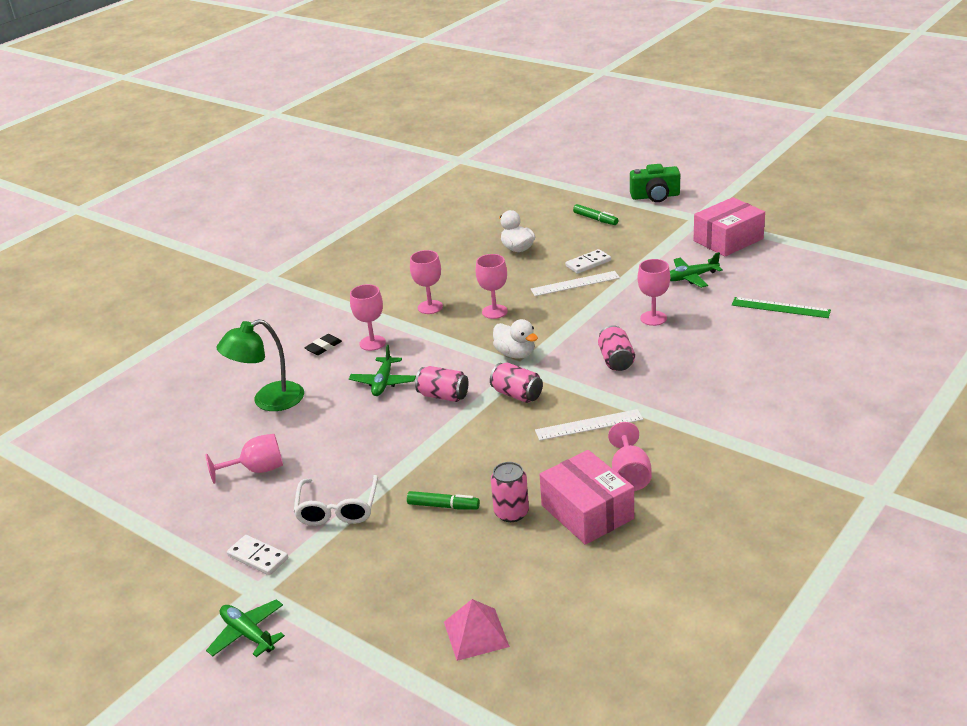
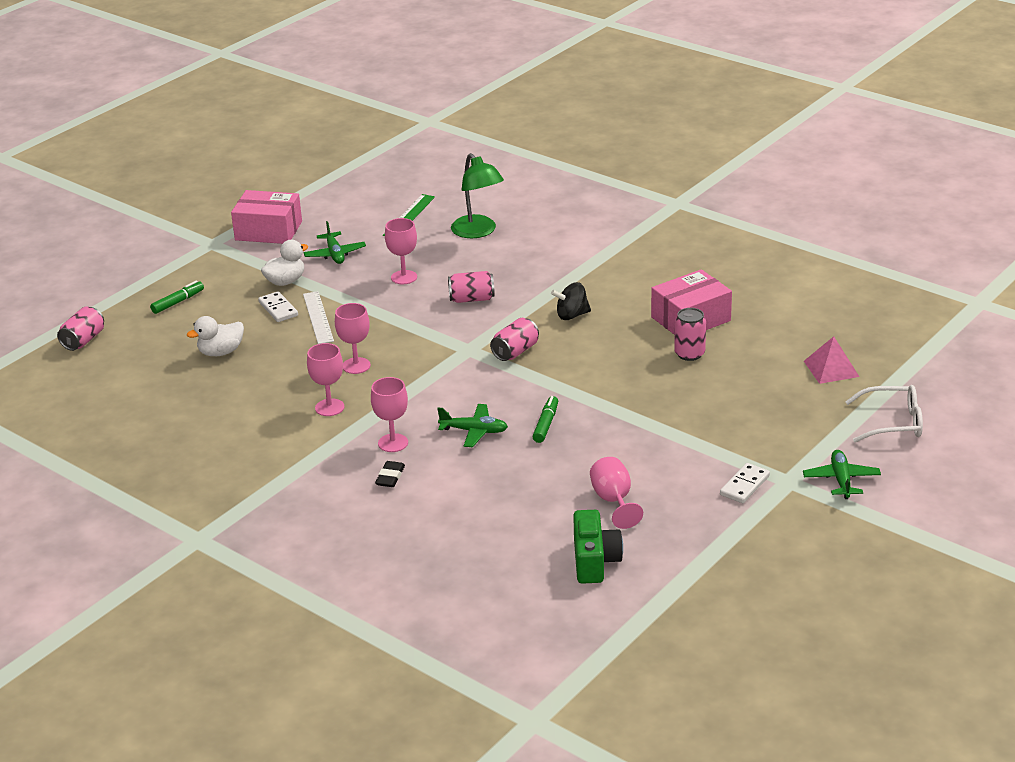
camera: 90 degrees left, 0 degrees up
(248, 634) = (841, 480): green plane -> green plane turned 135 degrees clockwise
(268, 401) = (490, 506): green lamp -> green lamp (478, 232)
(323, 347) = (390, 477): black eraser -> black eraser turned 60 degrees clockwise
(337, 509) = (678, 445): white glasses -> white glasses (892, 422)
(443, 396) = (507, 393): pink can -> pink can (83, 340)
(443, 506) = (678, 388): green marker -> green marker (546, 424)
(515, 354) = (444, 353): white duck -> white duck (285, 281)
(589, 425) = (571, 315): white ruler -> black spinning top
(630, 475) = (644, 298): pink goblet -> none
(655, 196) = (144, 264): green camera -> green camera (594, 561)
(728, 240) = (268, 231): pink box -> pink box turned 45 degrees counterclockwise

